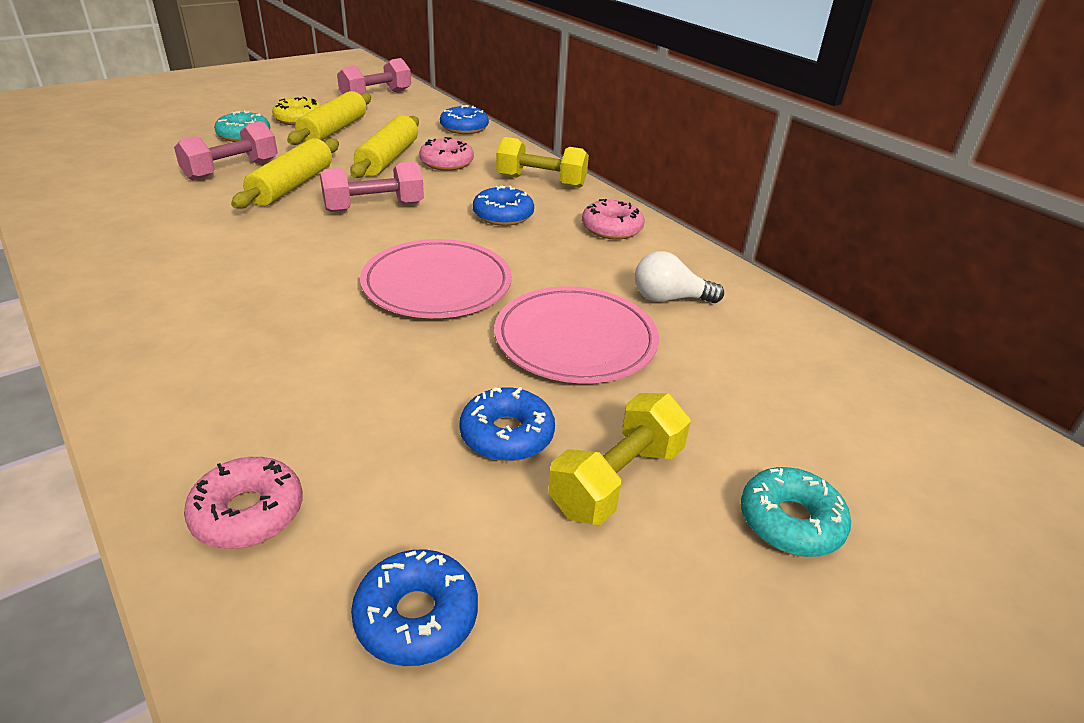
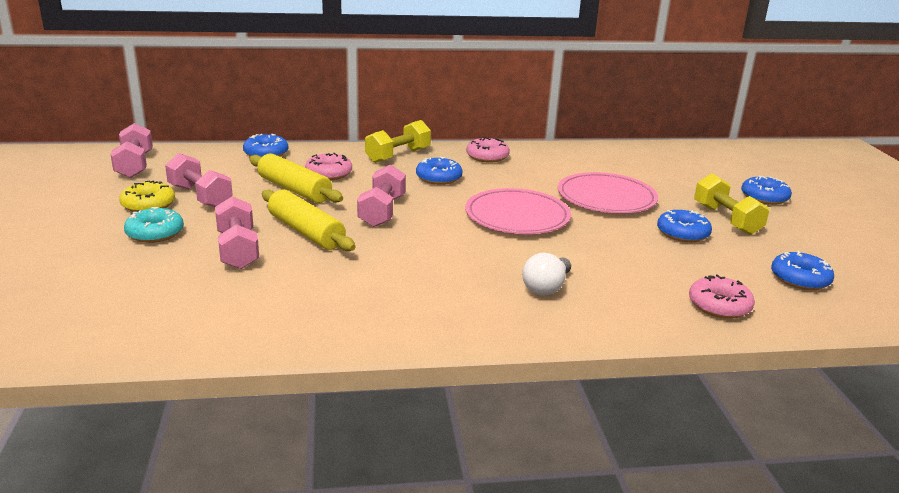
camera: 60 degrees left, 10 degrees down
(334, 130) = (200, 196): yellow rolling pin -> pink dumbbell
(669, 299) = (580, 167): white light bulb -> white light bulb (546, 287)
(790, 521) = (764, 197): turquoise donut -> blue donut

